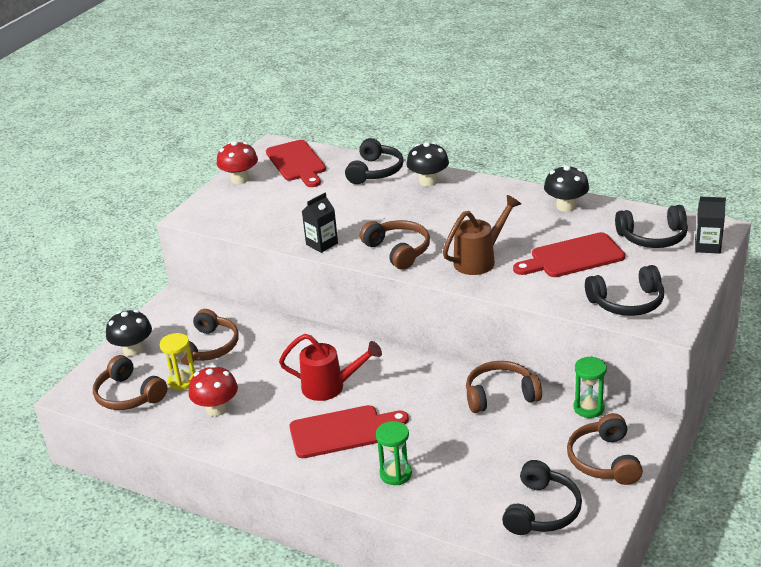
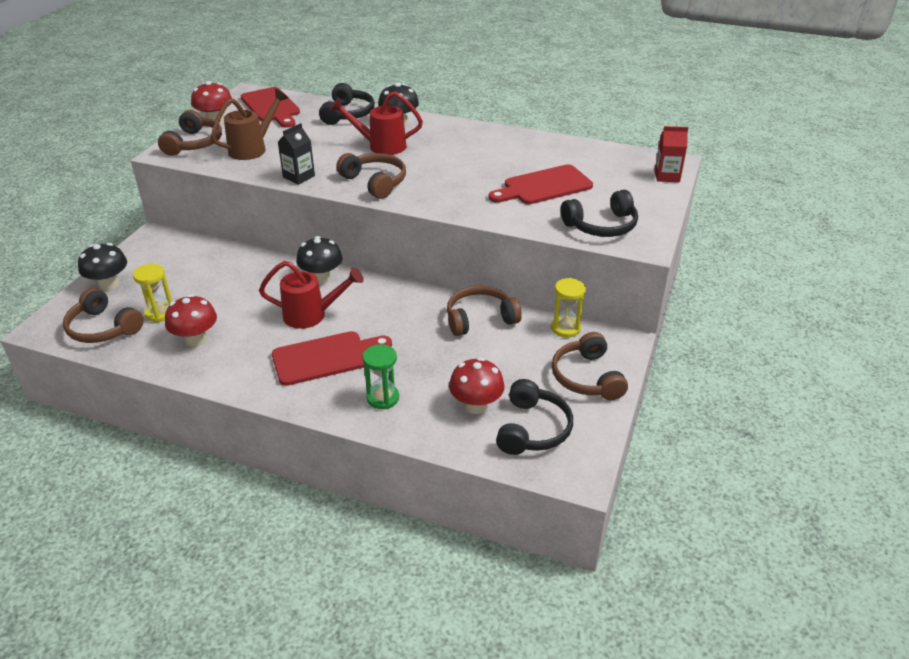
camera: 10 degrees left, 5 degrees up
(209, 347) = (187, 280): brown headphones -> brown headphones (194, 143)
(406, 209) = (380, 146): none -> red watering can
(480, 260) = (455, 189): brown watering can -> brown watering can (253, 148)
(487, 485) = (476, 405): none -> red mushroom
(566, 206) = (531, 143): black mushroom -> black mushroom (321, 278)
(588, 408) = (565, 328): green hourglass -> yellow hourglass
(653, 237) = (615, 169): black headphones -> none
(707, 246) = (667, 176): black carton -> red carton

